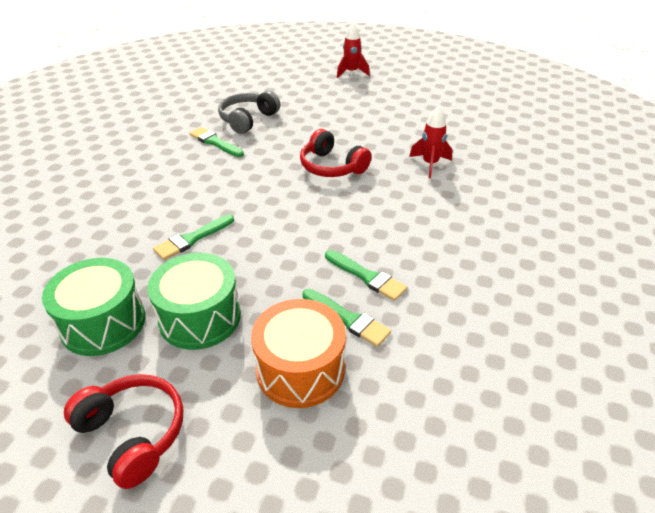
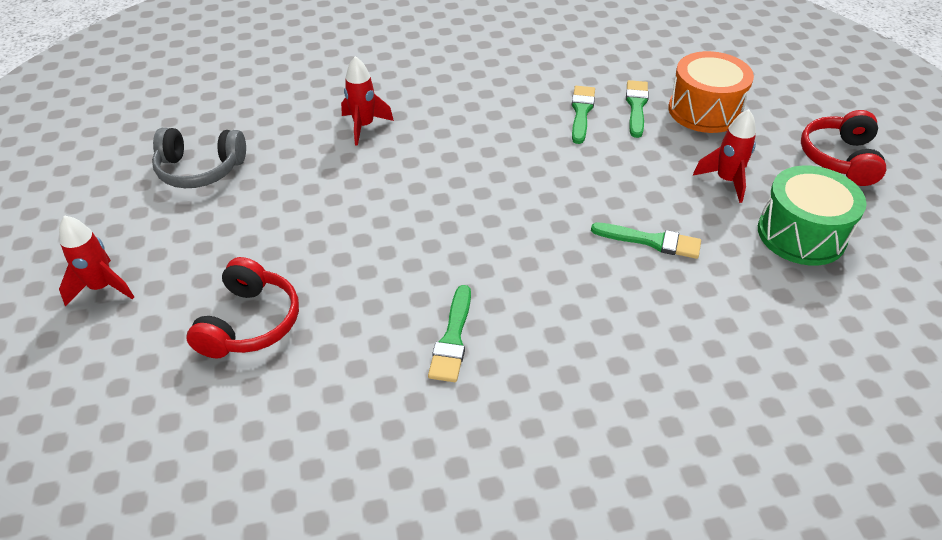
camera: 120 degrees left, 5 degrees up
(200, 317) = (726, 181): green drum -> red rocket
(248, 119) = (358, 338): grey headphones -> grey headphones (200, 169)
(332, 167) = (426, 195): red headphones -> red headphones (250, 323)

